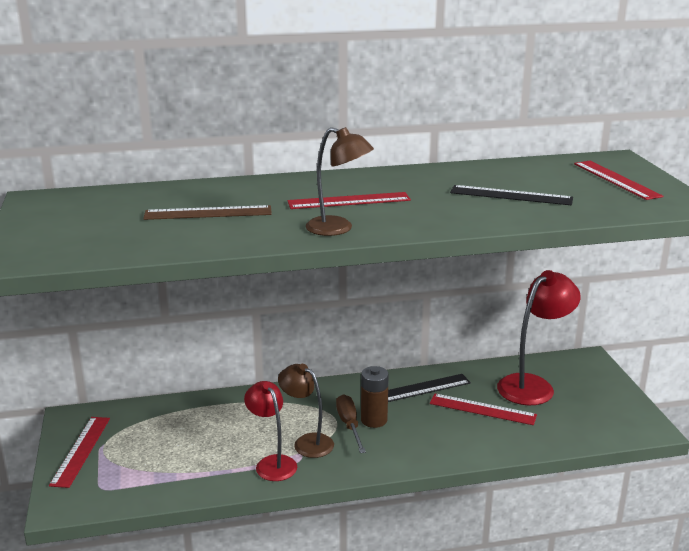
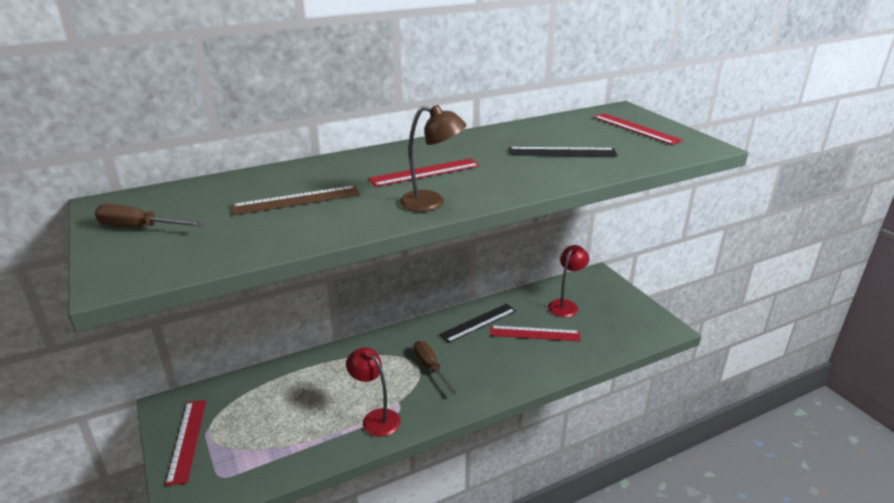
camera: 15 degrees left, 5 degrees up
(56, 221) = (139, 227): none -> brown screwdriver
(307, 442) = (399, 391): brown lamp -> none
(374, 420) = (449, 359): brown battery -> none
(533, 385) = (565, 305): red lamp -> red lamp, size x0.65

